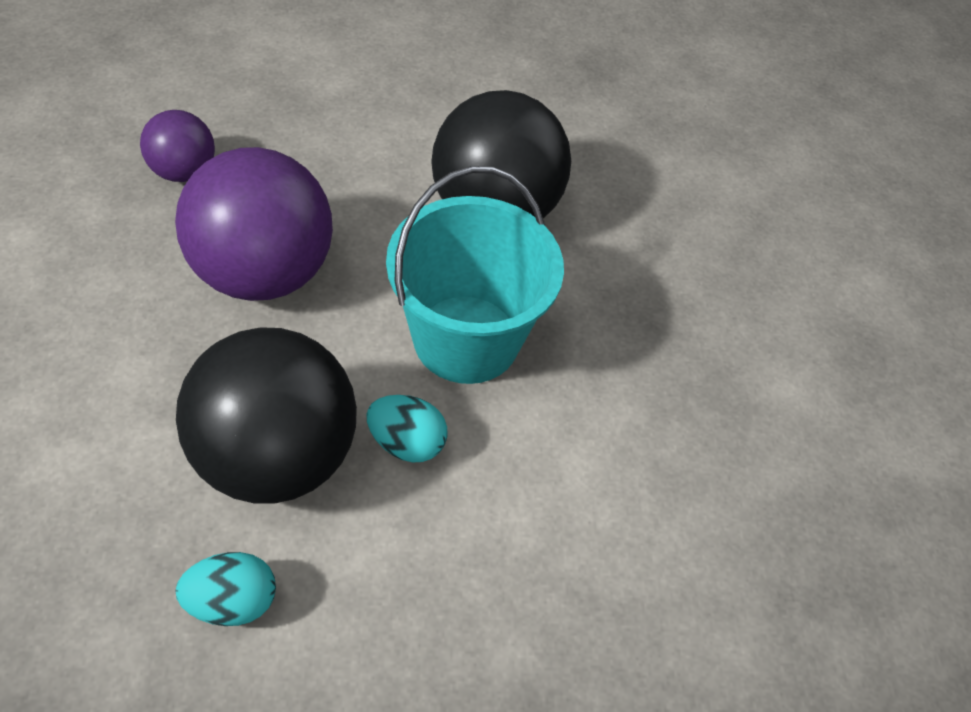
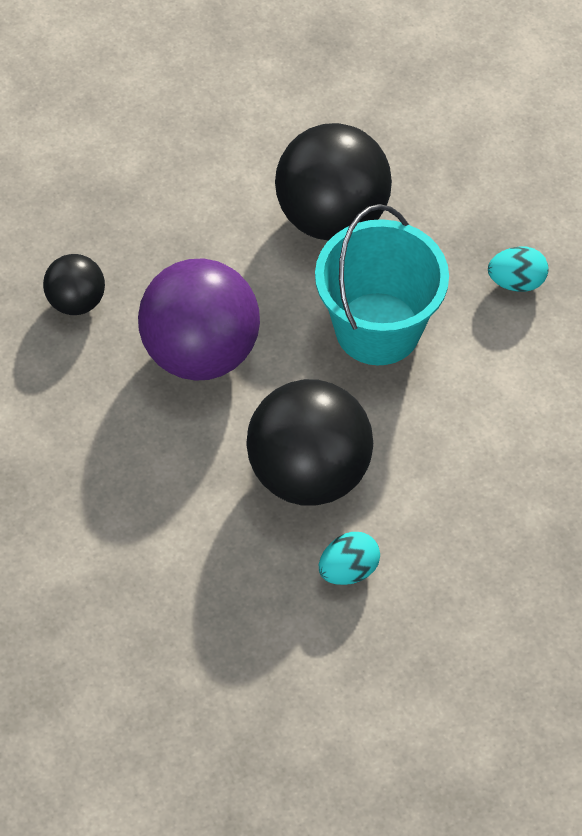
camera: 20 degrees left, 5 degrees up
(184, 172) = (77, 301): purple ball -> black ball
(407, 442) = (386, 421): turquoise egg -> turquoise egg (516, 282)

